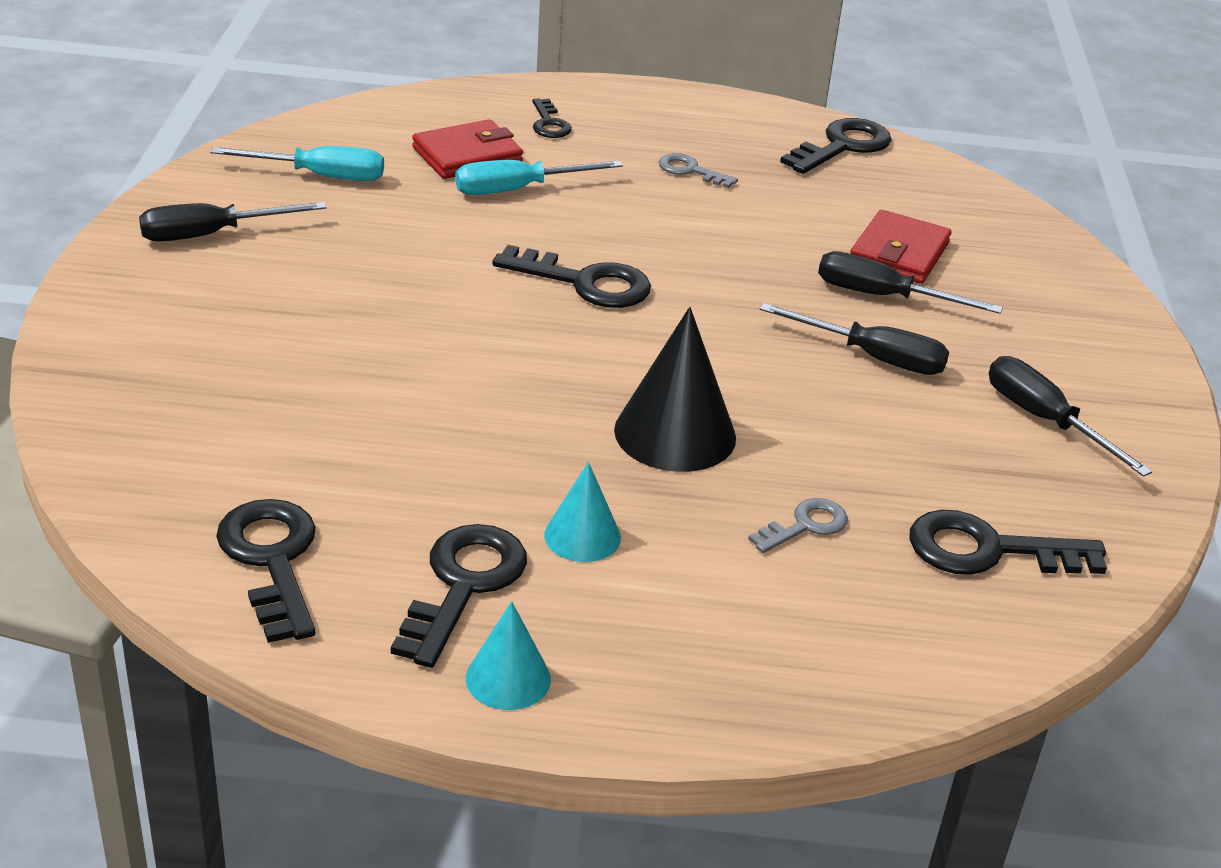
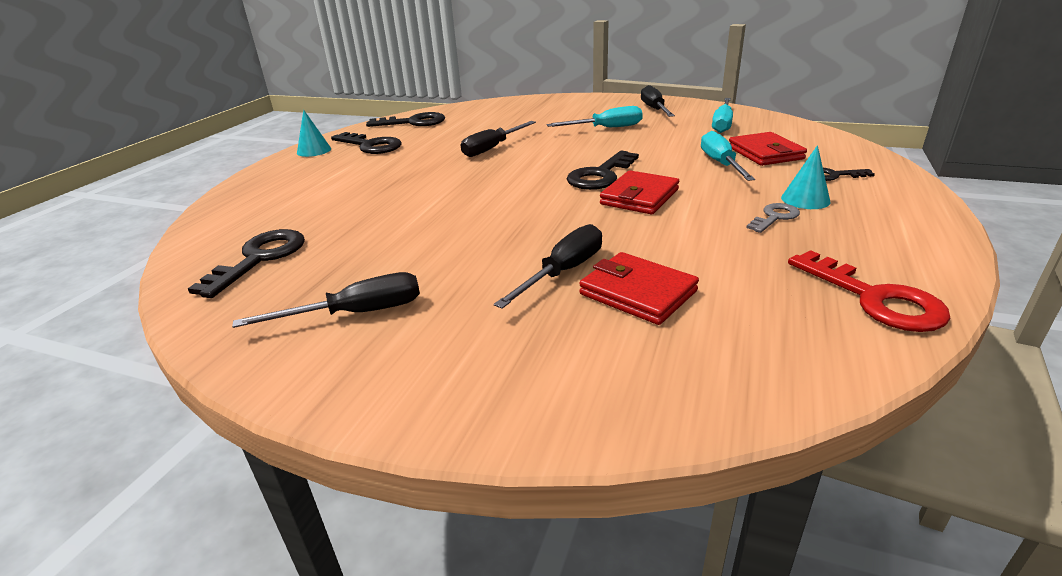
camera: 110 degrees right, 5 degrees down
(338, 284) = (606, 128): none -> turquoise screwdriver
(582, 536) = (379, 164): turquoise cone -> turquoise cone (805, 199)
(659, 252) = (639, 197): none -> red wallet
(675, 433) = (438, 187): black cone -> none
(806, 525) = (336, 210): grey key -> none
(843, 146) = (875, 299): black key -> red key
(873, 357) = (480, 254): black screwdriver -> black screwdriver (492, 148)

